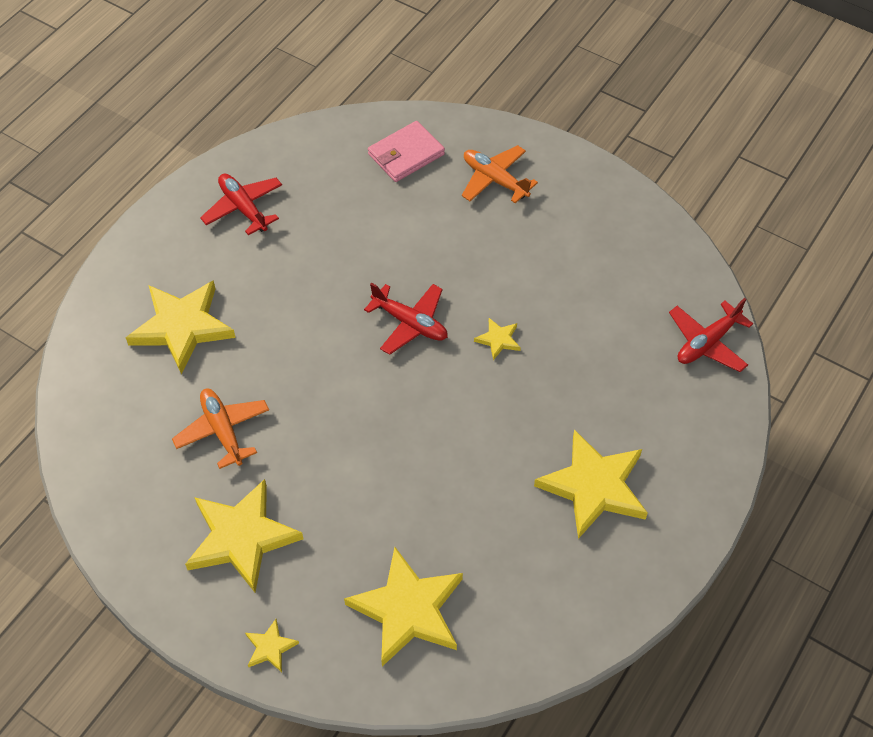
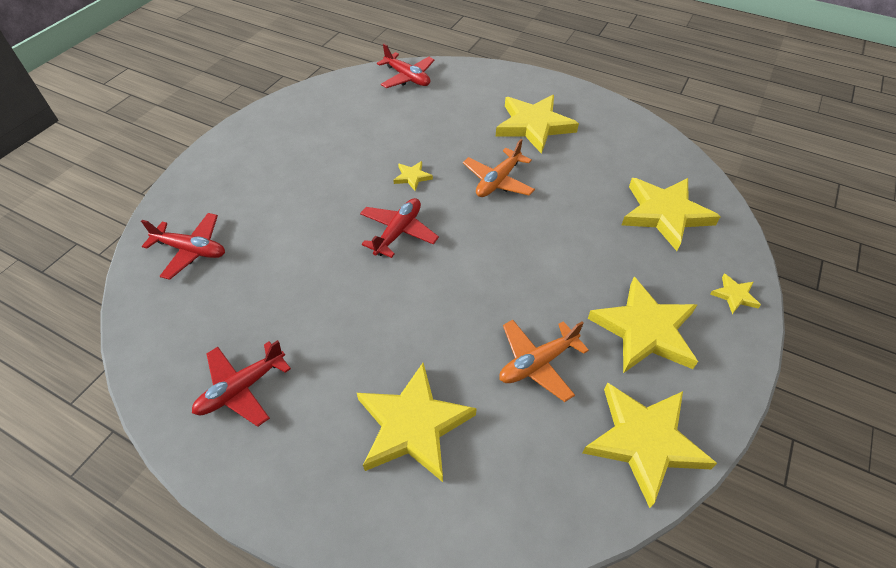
camera: 95 degrees left, 5 degrees down
(125, 504) = (644, 441): none -> yellow star
(406, 154) = (191, 250): pink wallet -> red plane
(495, 180) = (237, 186): orange plane -> orange plane (498, 181)

